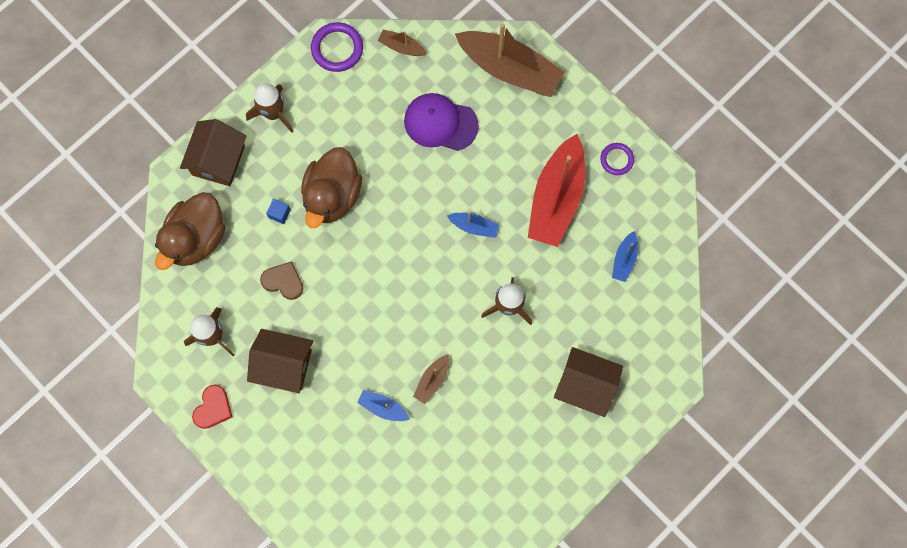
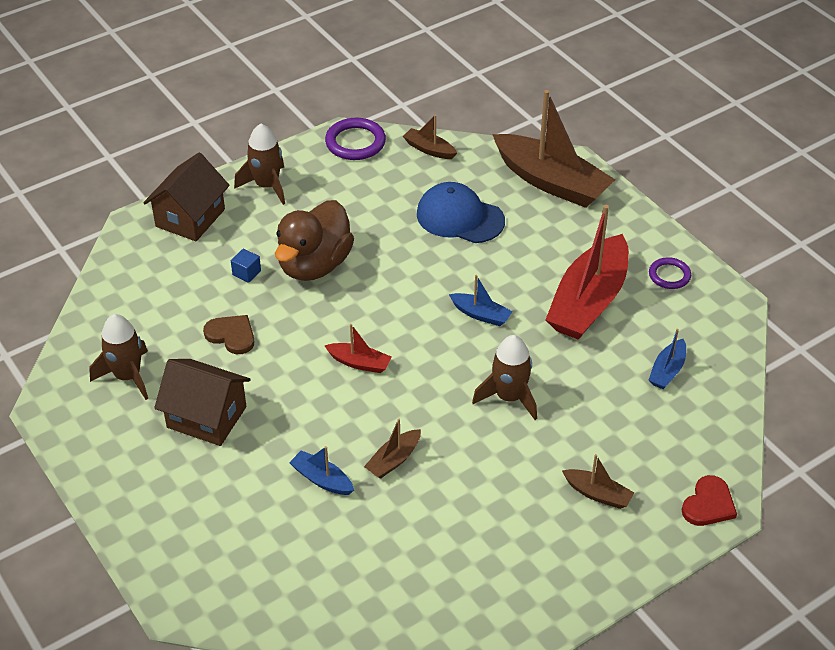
camera: 10 degrees right, 30 degrees down
(196, 238) = (140, 282): brown duck -> none
(213, 408) = (102, 448): red heart -> red heart (708, 504)
(388, 292) = (359, 363): none -> red boat
(440, 123) = (460, 217): purple cap -> blue cap
(585, 385) = (597, 494): brown house -> brown boat

